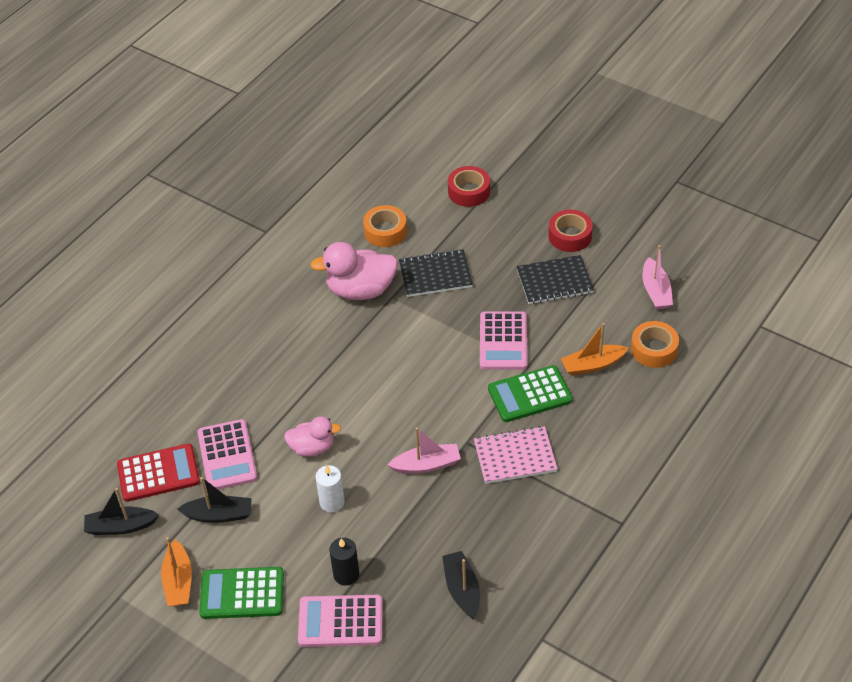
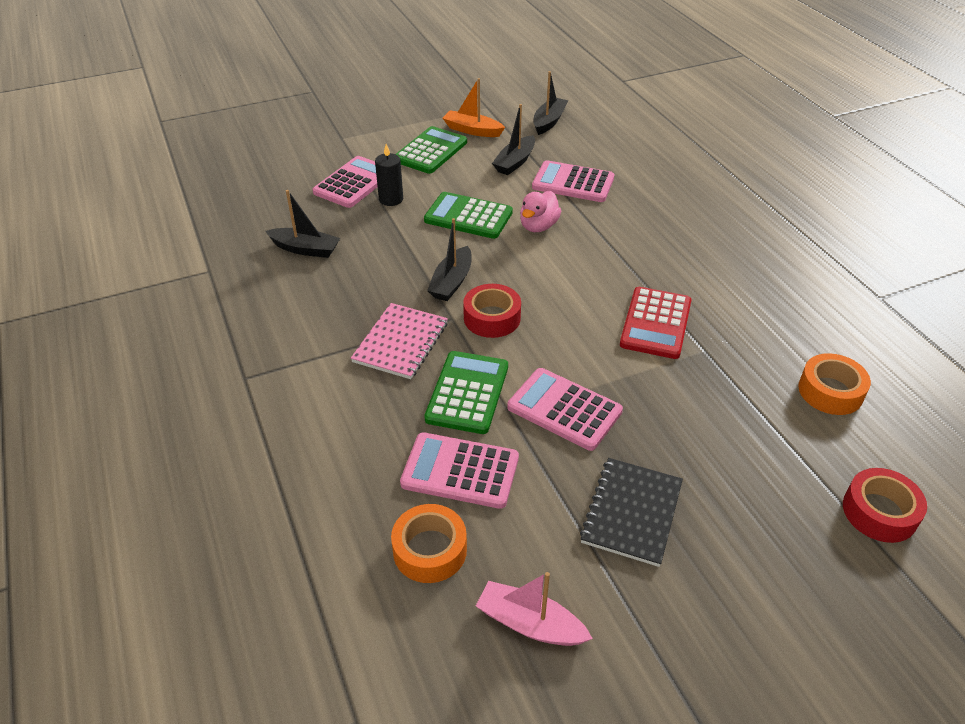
camera: 120 degrees right, 5 degrees down
(158, 473) = (585, 148): red calculator -> red calculator (655, 323)
(332, 502) = (468, 216): white candle -> green calculator
(360, 290) = (733, 331): pink duck -> none
(426, 465) = (451, 282): pink boat -> black boat
(435, 275) = (720, 402): black notebook -> none
(570, 236) = (715, 583): red tape -> red tape (492, 318)
(592, 365) = (460, 471): orange boat -> pink calculator

